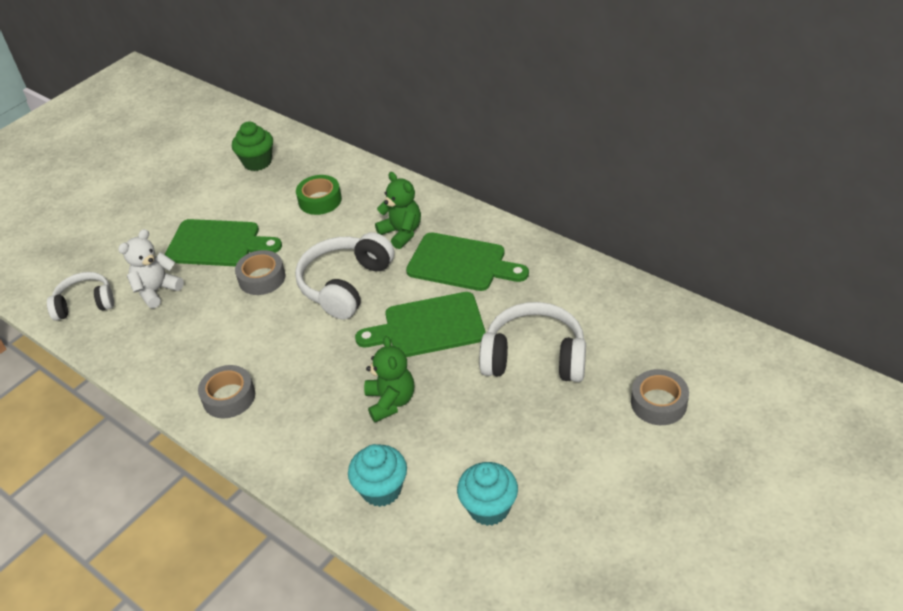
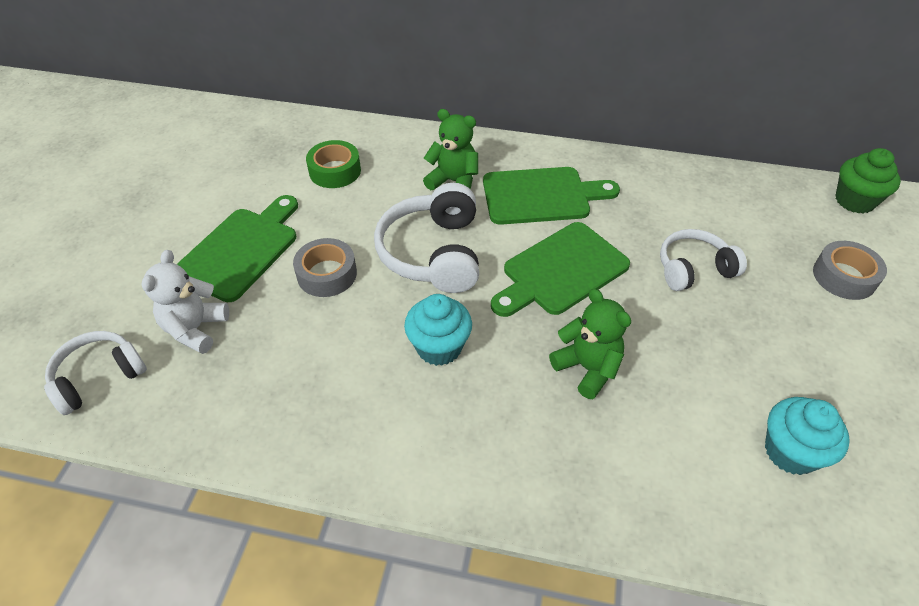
camera: 30 degrees left, 5 degrees up
(218, 244) = (241, 250): green cutting board -> green cutting board turned 45 degrees counterclockwise
(229, 397) = (388, 433): grey tape -> none
(257, 162) = (229, 148): green cupcake -> green cupcake (854, 201)
(381, 489) = (661, 478): turquoise cupcake -> turquoise cupcake (439, 347)
(534, 357) = (693, 269): white headphones -> white headphones, size x0.65

